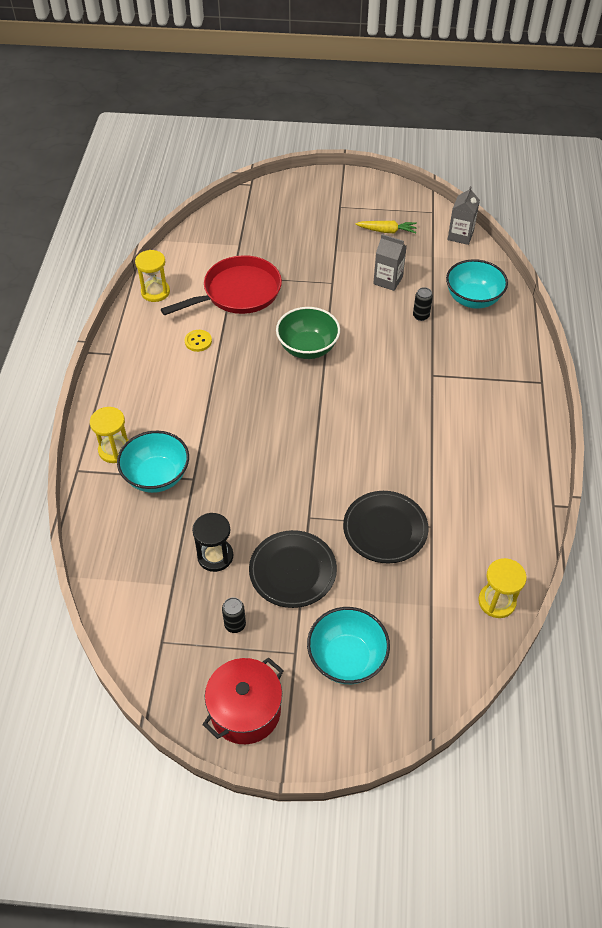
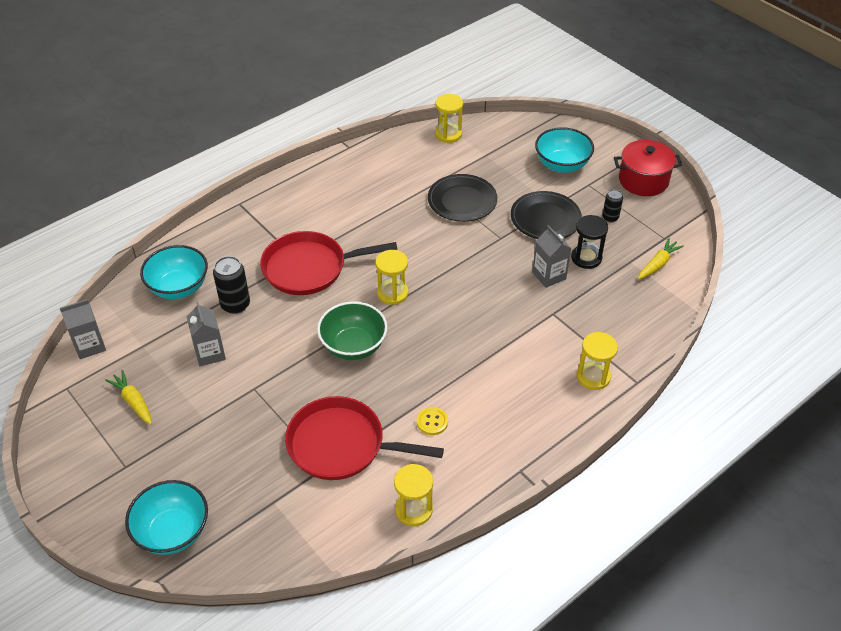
camera: 135 degrees left, 5 degrees down
(144, 602) = (658, 264): none -> yellow carrot
(157, 476) = (578, 334): turquoise bowl -> turquoise bowl (173, 532)
(230, 511) = (549, 275): none -> grey carton
(331, 402) = (392, 293): none -> yellow hourglass
(414, 375) = (309, 268): none -> red pan
(421, 316) = (235, 305): black can -> black can, size x1.64

